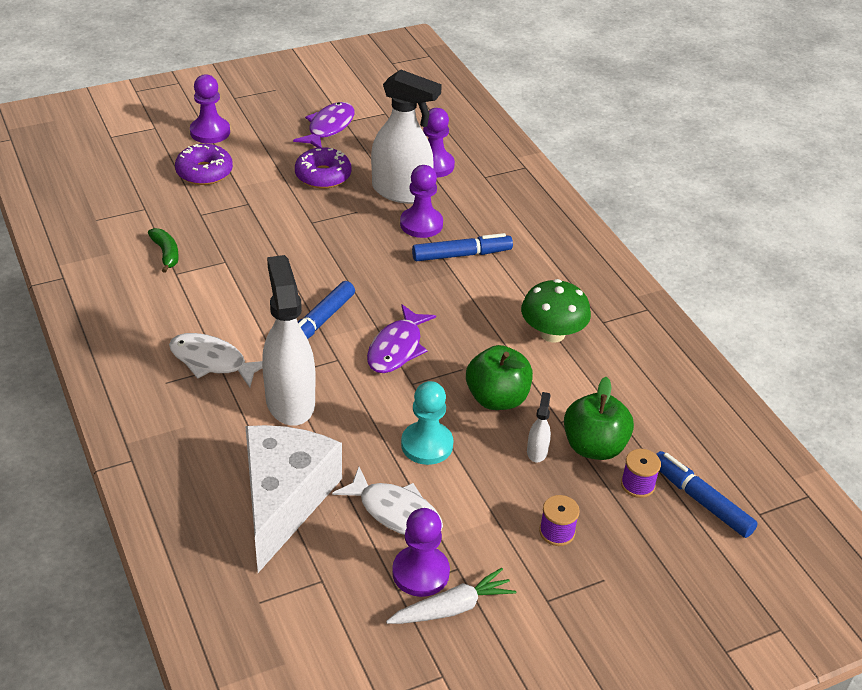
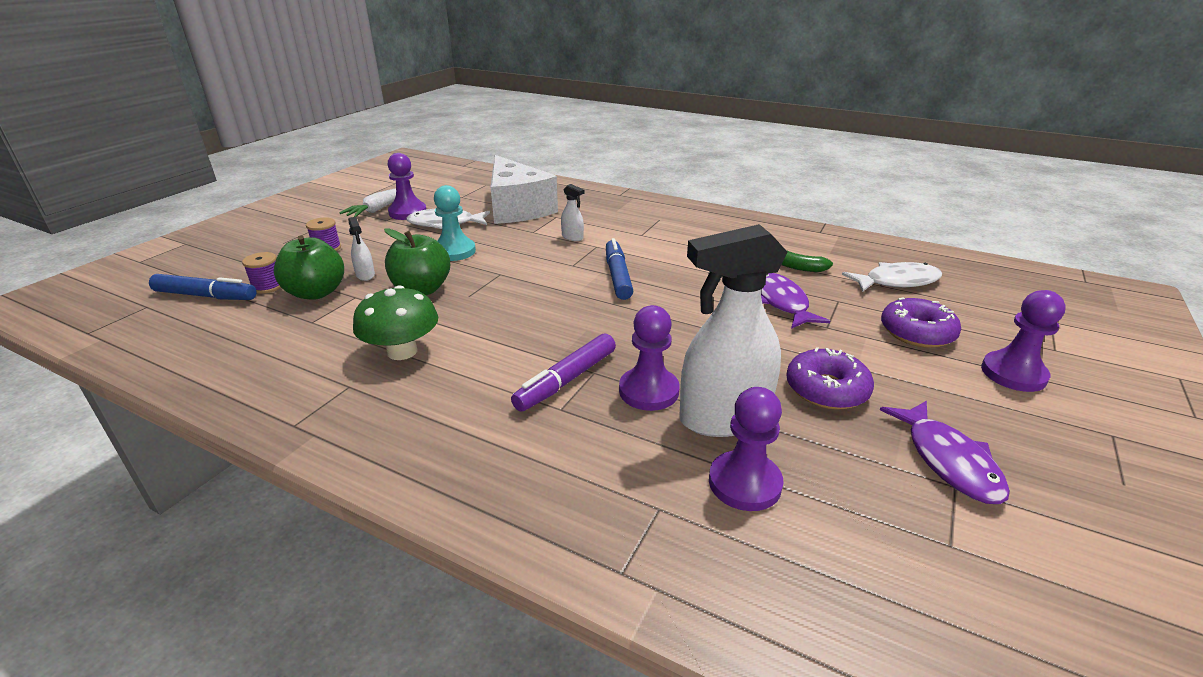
camera: 145 degrees right, 10 degrees down
(212, 361) = (651, 234): white fish -> white fish (897, 281)
(290, 401) = (572, 237): white spray bottle -> white spray bottle, size x0.42
(397, 348) = (537, 286): purple fish -> purple fish (781, 302)
(461, 255) = (566, 380): blue marker -> purple marker

